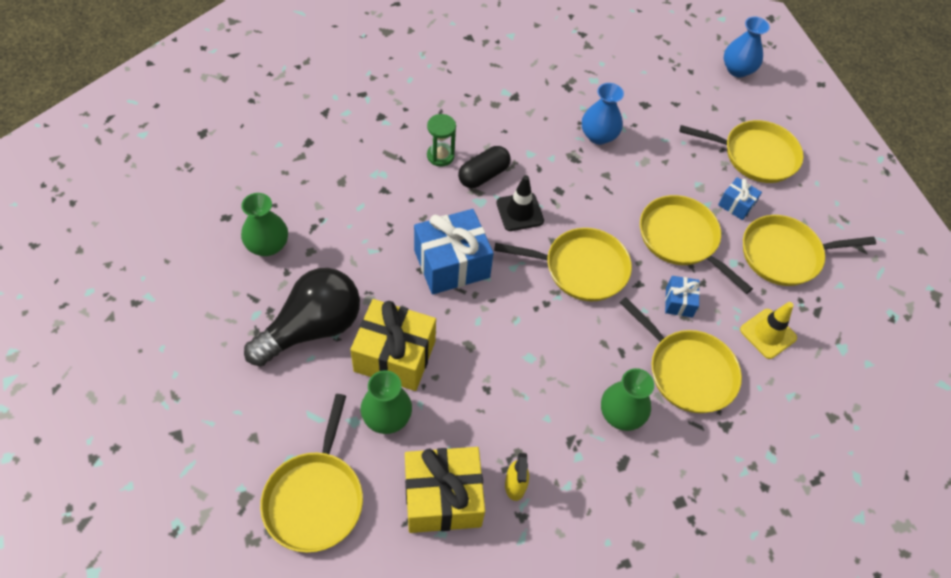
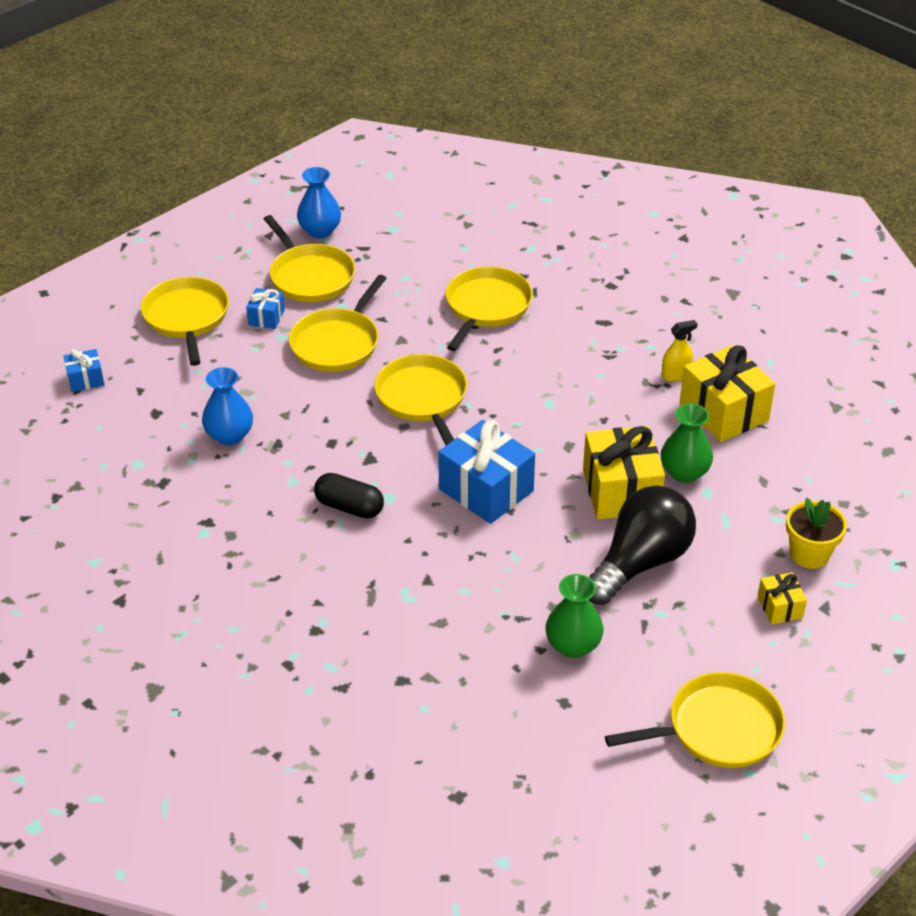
camera: 110 degrees left, 15 degrees down
(201, 400) = (779, 607): none -> yellow gift
(236, 460) = (809, 554): none -> yellow flower pot
(312, 328) = (640, 562): black light bulb -> black light bulb turned 105 degrees clockwise
(315, 498) = (793, 487): yellow pan -> yellow pan (718, 728)
(440, 156) = (344, 552): green hourglass -> none
(520, 212) = (382, 462): black traffic cone -> none
(621, 414) = (560, 334): green vase -> none
(679, 302) = (415, 328): blue gift -> blue gift (86, 379)
(737, 69) = (53, 356): blue vase -> blue vase (320, 231)
(768, 334) = (410, 270): yellow traffic cone -> none

